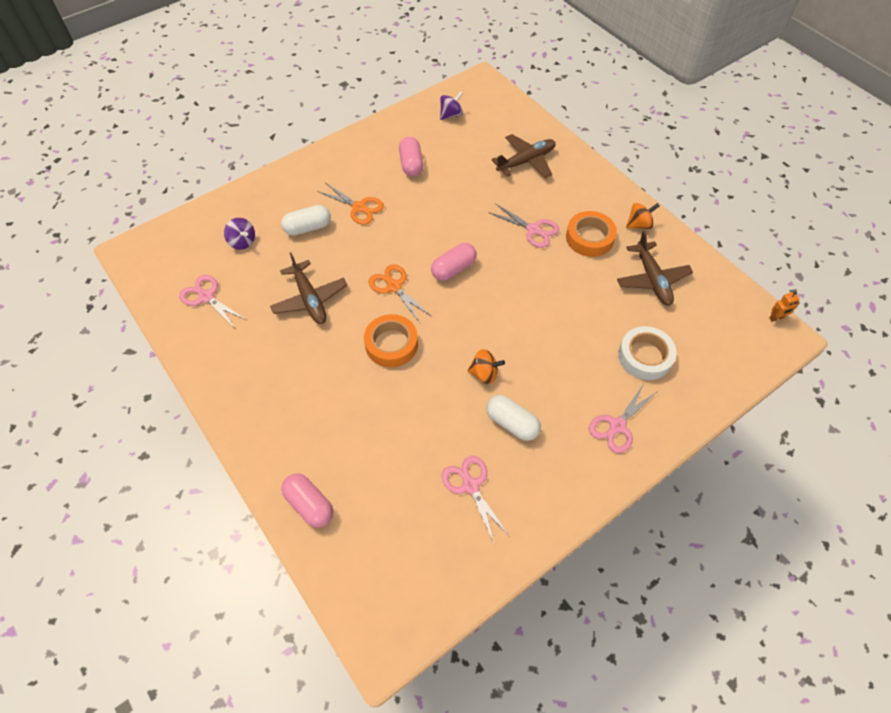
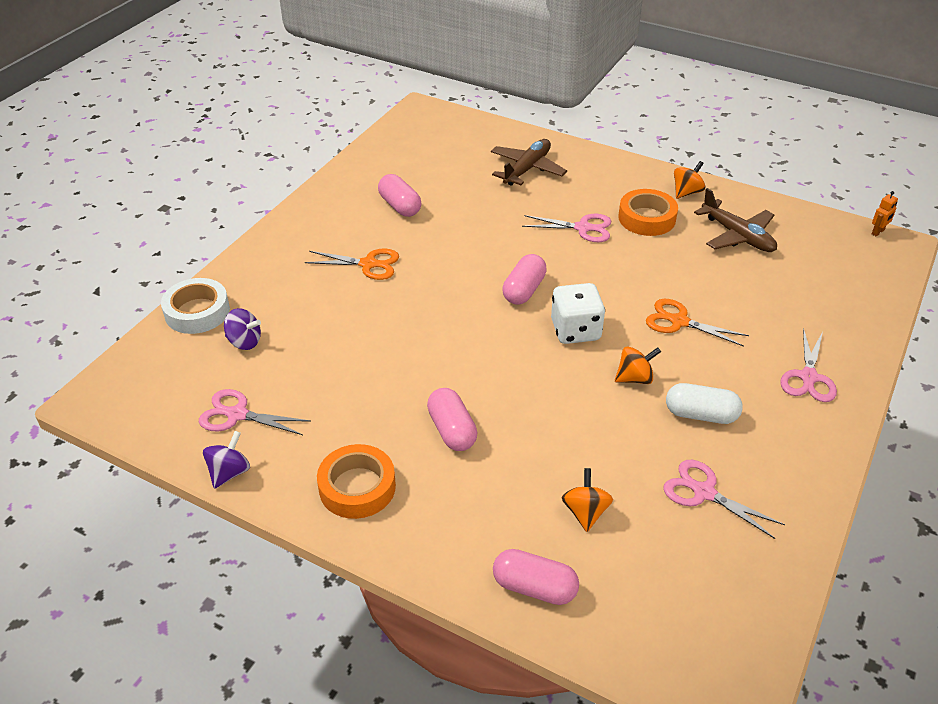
camera: 25 degrees left, 15 degrees down
(308, 228) = (319, 302): white capsule -> none
(310, 299) = (375, 373): brown plane -> none
(332, 364) = (452, 430): none -> pink capsule
(378, 464) = (585, 512): none -> orange spinning top
(391, 344) = (508, 386): orange tape -> orange tape (357, 487)
(394, 287) = (468, 328): orange scissors -> orange scissors (679, 321)
(451, 115) = (411, 149): purple spinning top -> purple spinning top (229, 472)
(468, 317) = (575, 330): none -> white dice
(645, 356) = (785, 305): white tape -> white tape (197, 312)

